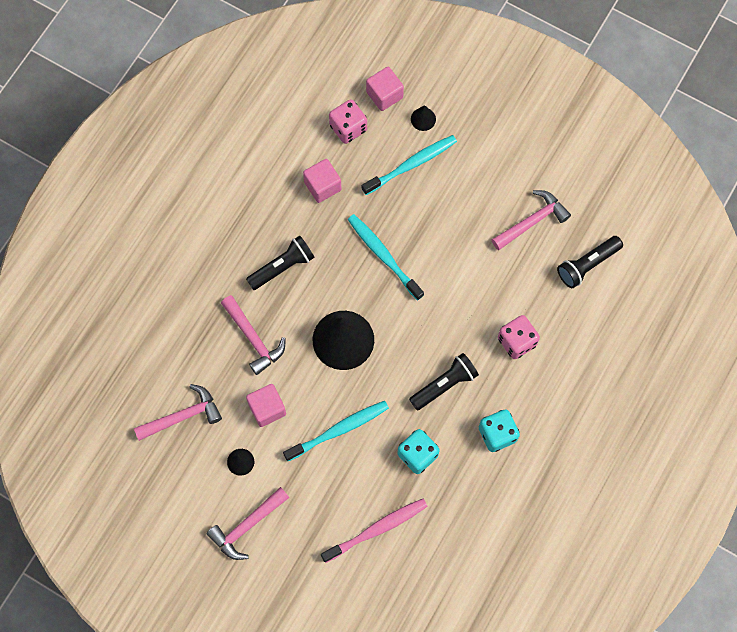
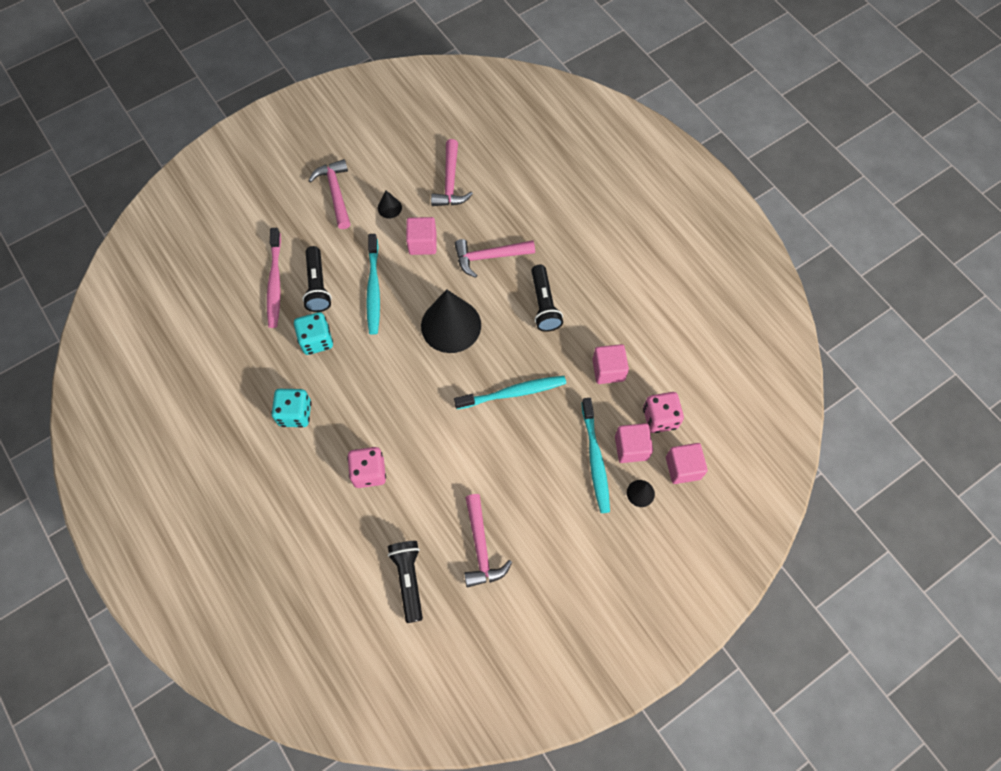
camera: 115 degrees right, 5 degrees down
(387, 140) = (631, 448): none -> pink cube
(444, 385) = (364, 390): black flashlight -> black flashlight (317, 285)

